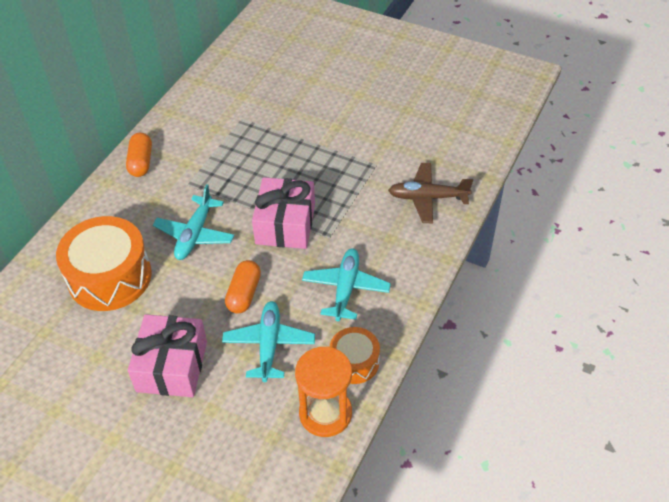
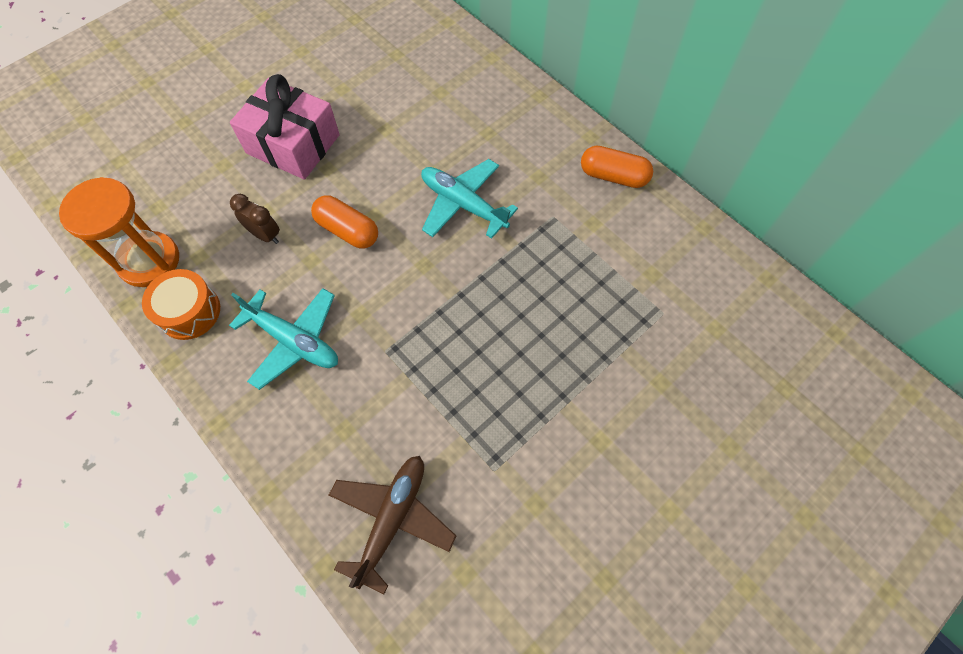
camera: 110 degrees right, 15 degrees up
(110, 277) = (439, 115): orange drum -> none
(269, 344) = (265, 235): turquoise plane -> brown clock
(285, 224) = (432, 306): pink gift -> none

